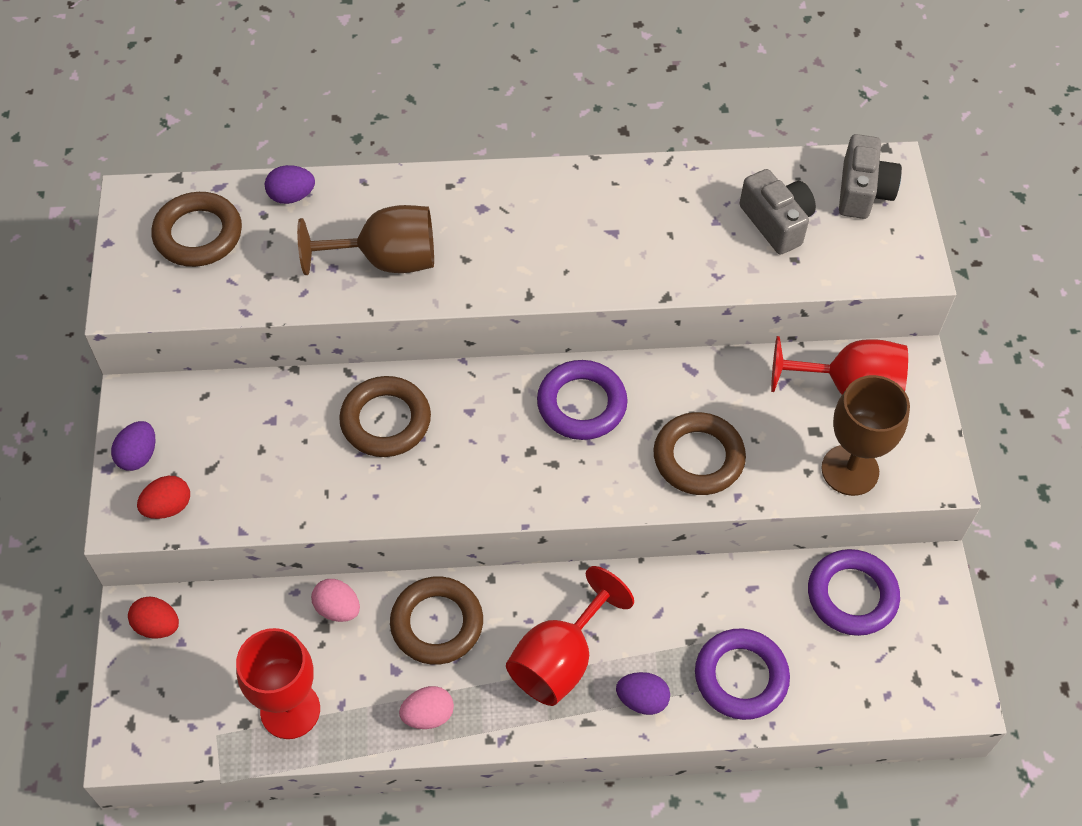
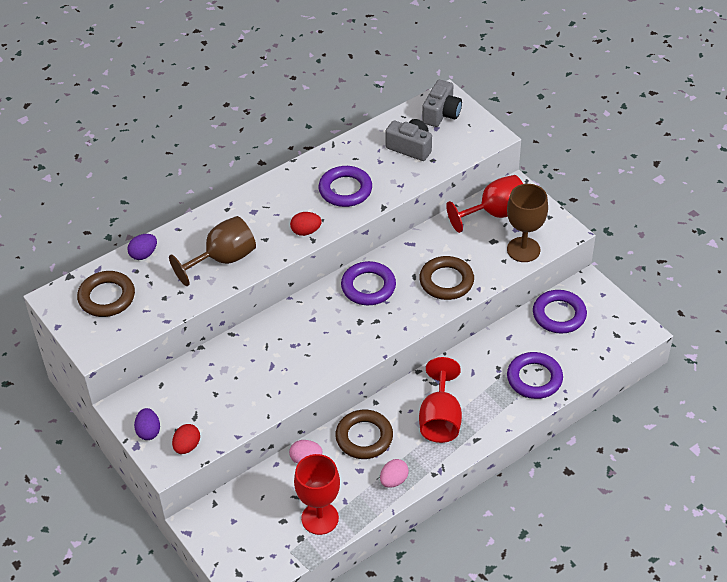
camera: 30 degrees left, 10 degrees down
(157, 626) = (213, 520): red egg -> red egg (306, 231)
(385, 421) = (272, 346): brown ring -> none
(632, 241) = (345, 190): none -> purple ring
(642, 700) = (495, 414): purple egg -> none
(863, 191) = (441, 114): grey camera -> grey camera turned 45 degrees clockwise

